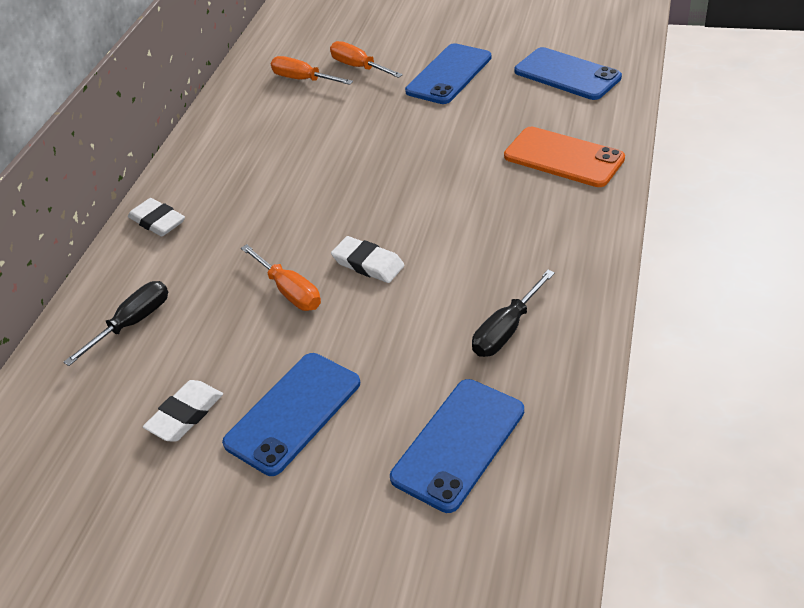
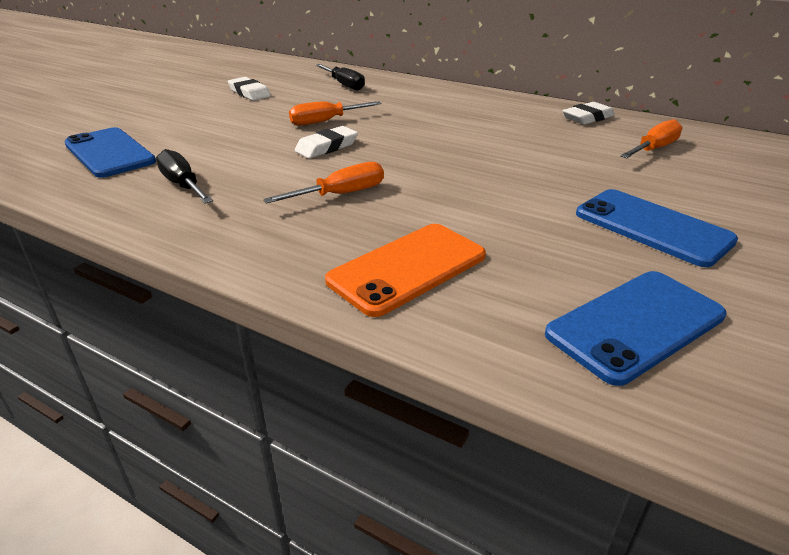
camera: 100 degrees right, 10 degrees down
(157, 221) = (447, 92): white eraser -> white eraser (587, 118)
(293, 413) = (210, 115): blue phone -> none
(359, 67) = (679, 177): orange screwdriver -> orange screwdriver (340, 194)

